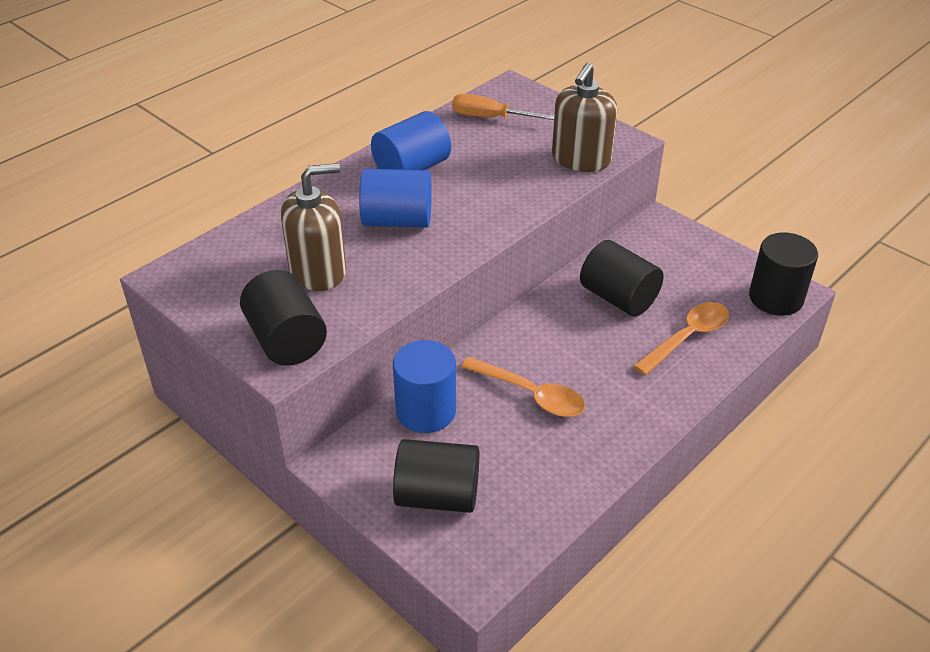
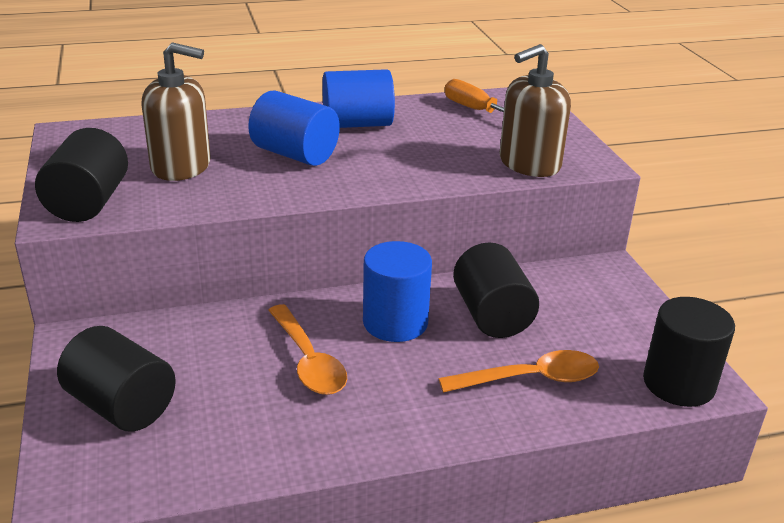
camera: 30 degrees right, 10 degrees down
(426, 411) = (197, 333): blue cylinder -> blue cylinder (395, 322)

